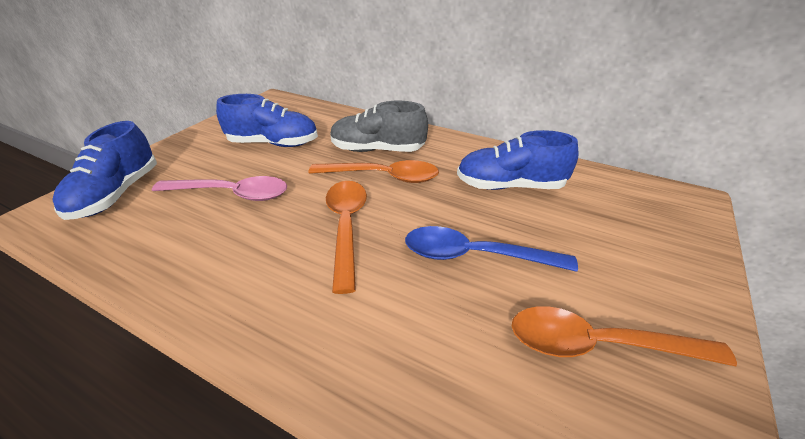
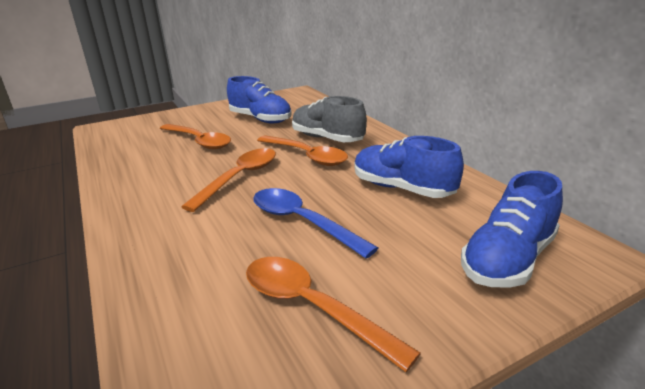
camera: 35 degrees right, 10 degrees down
(117, 194) = (143, 127): blue shoe -> blue shoe (508, 260)
(231, 194) = (199, 141): pink spoon -> orange spoon

